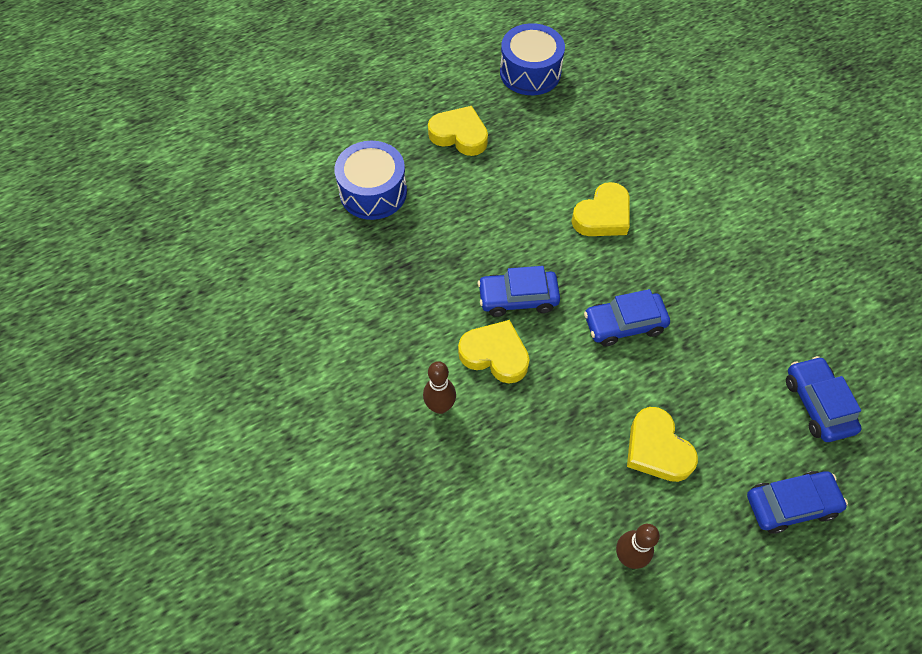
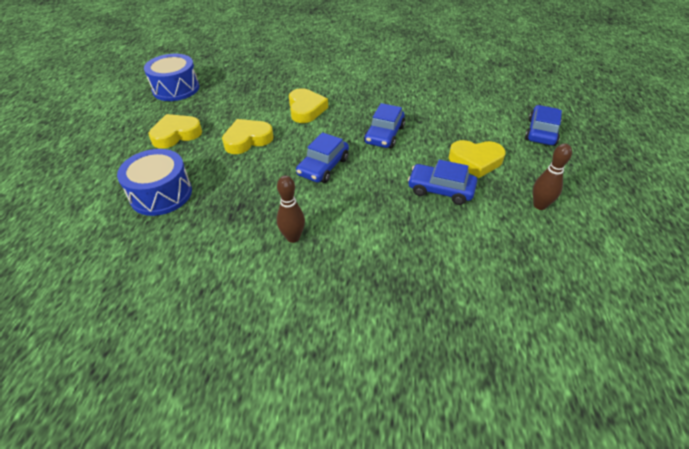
camera: 55 degrees left, 15 degrees down
(440, 406) = (368, 242): brown bowling pin -> brown bowling pin (293, 237)
(495, 355) = (353, 196): yellow heart -> yellow heart (247, 140)
(817, 404) = (489, 98): blue car -> blue car (440, 190)

